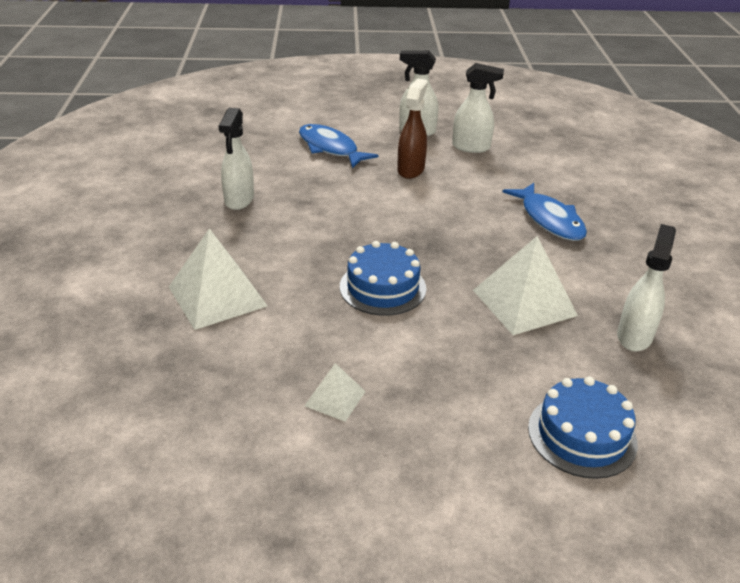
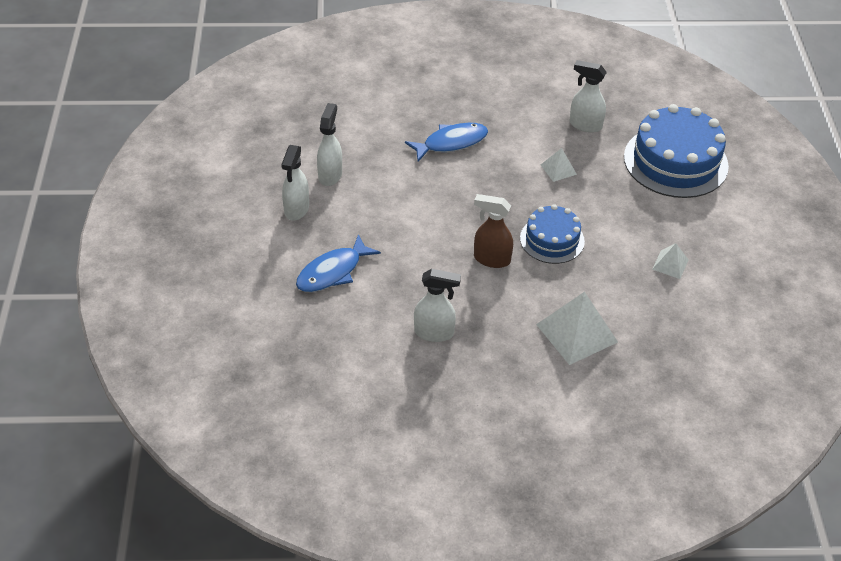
camera: 90 degrees left, 10 degrees up
(411, 169) = (374, 217): brown spray bottle -> brown spray bottle (491, 259)
(524, 302) = (558, 169): white pyramid -> white pyramid, size x0.52
(582, 435) = (675, 161): blue cake -> blue cake, size x1.72

